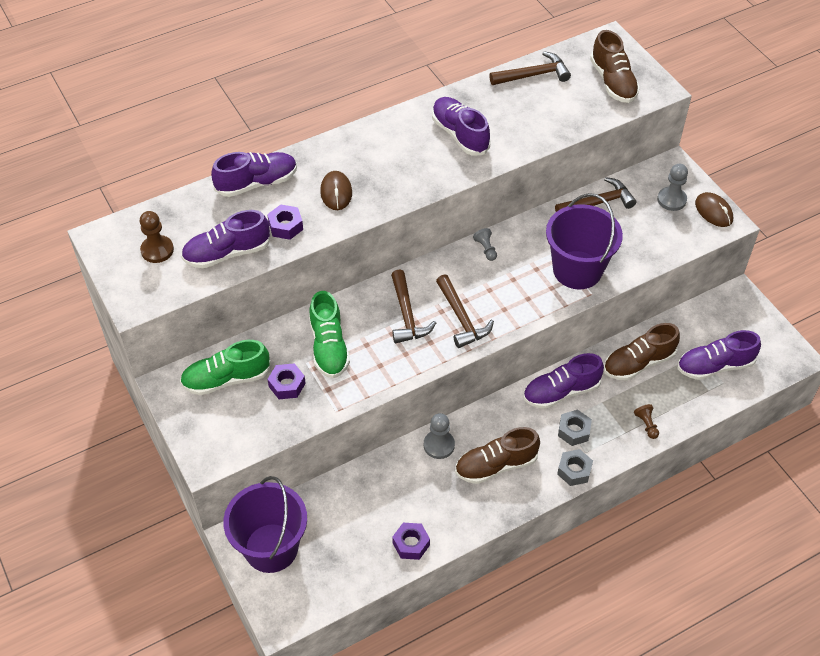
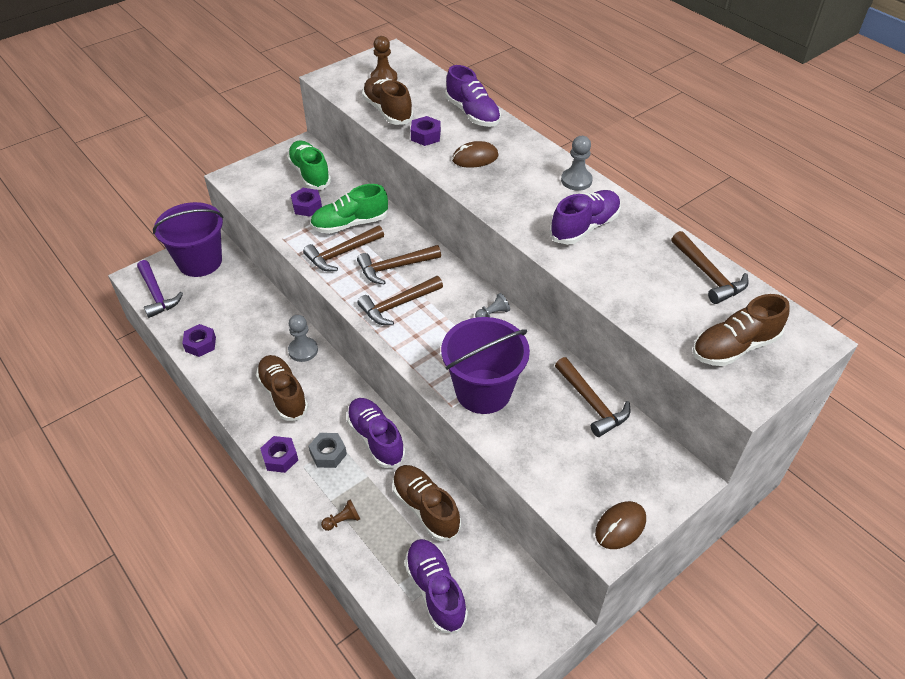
camera: 80 degrees right, 5 degrees down
(227, 253) = (387, 111): purple shoe -> brown shoe
(318, 594) = (156, 294): none -> purple hammer
(375, 358) = (342, 253): none -> brown hammer
(574, 470) = (280, 458): grey nut -> purple nut
(671, 200) = (624, 478): grey pawn -> grey pawn (576, 180)

